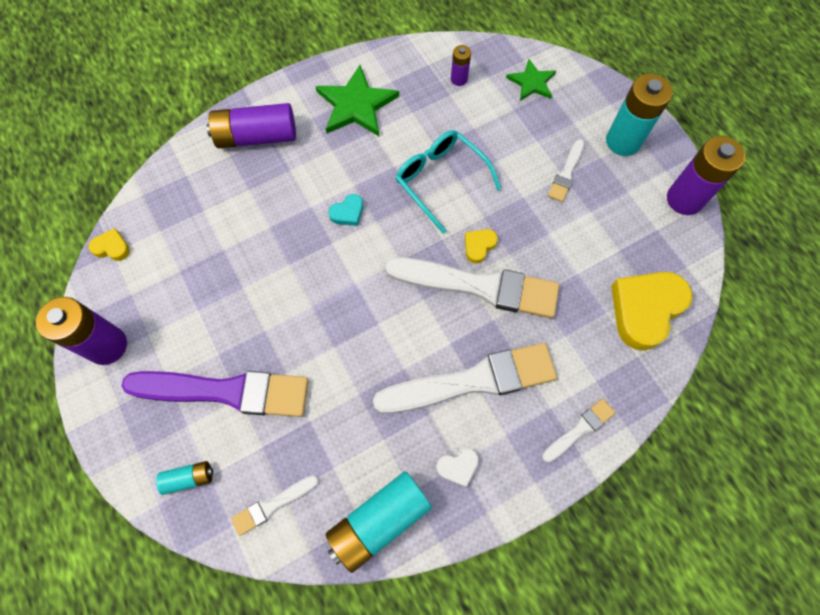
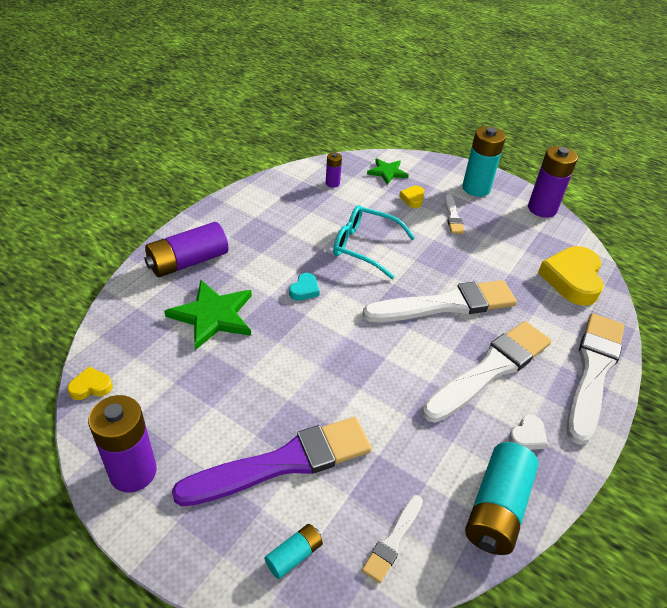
camera: 30 degrees left, 25 degrees down
(356, 105) = (262, 219): green star -> green star (213, 316)
(479, 246) = (425, 279): yellow heart -> yellow heart (413, 198)
(579, 429) = (593, 371): white brush -> white brush, size x2.13

